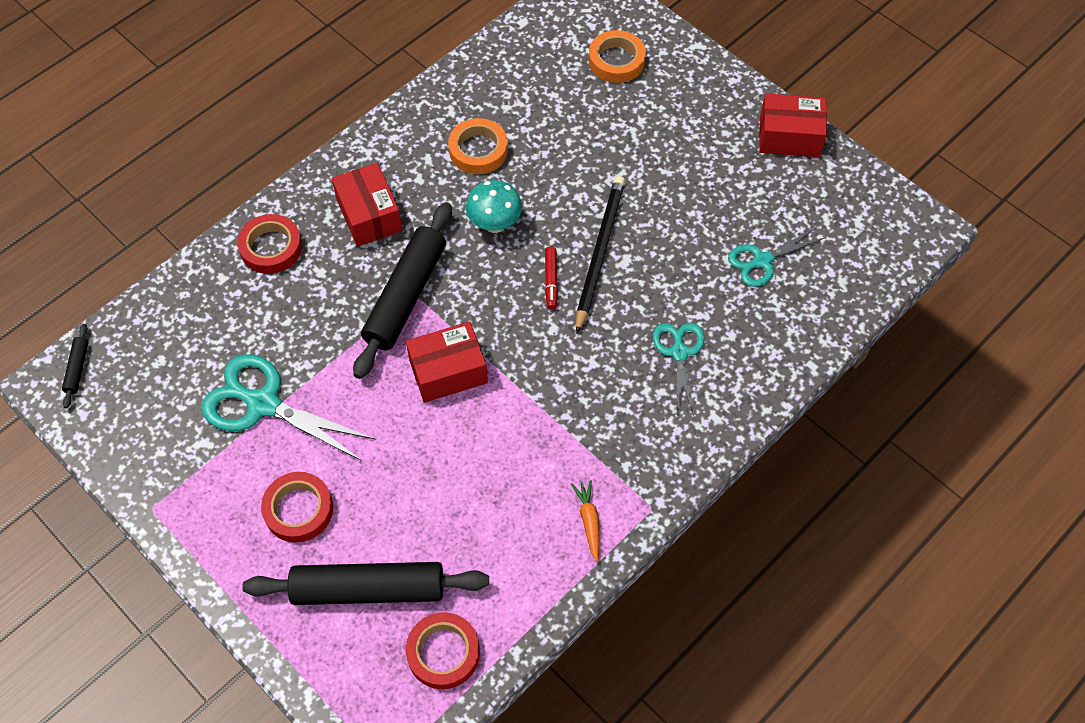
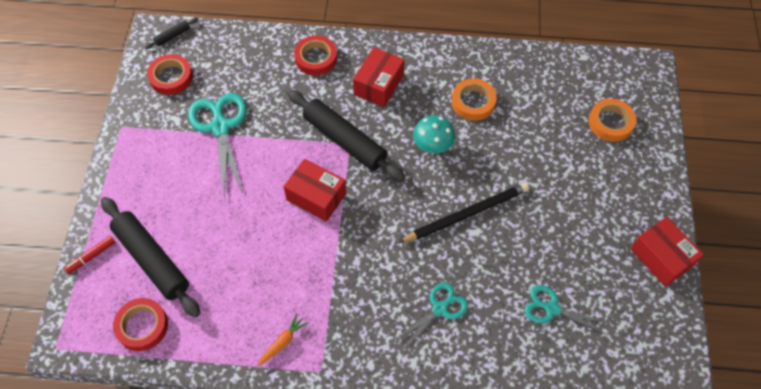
camera: 50 degrees right, 0 degrees up
(298, 509) = (172, 191): red tape -> red tape (171, 77)
(406, 296) = (344, 140): black rolling pin -> black rolling pin turned 60 degrees clockwise
(551, 281) = (423, 203): red marker -> red marker (91, 256)

